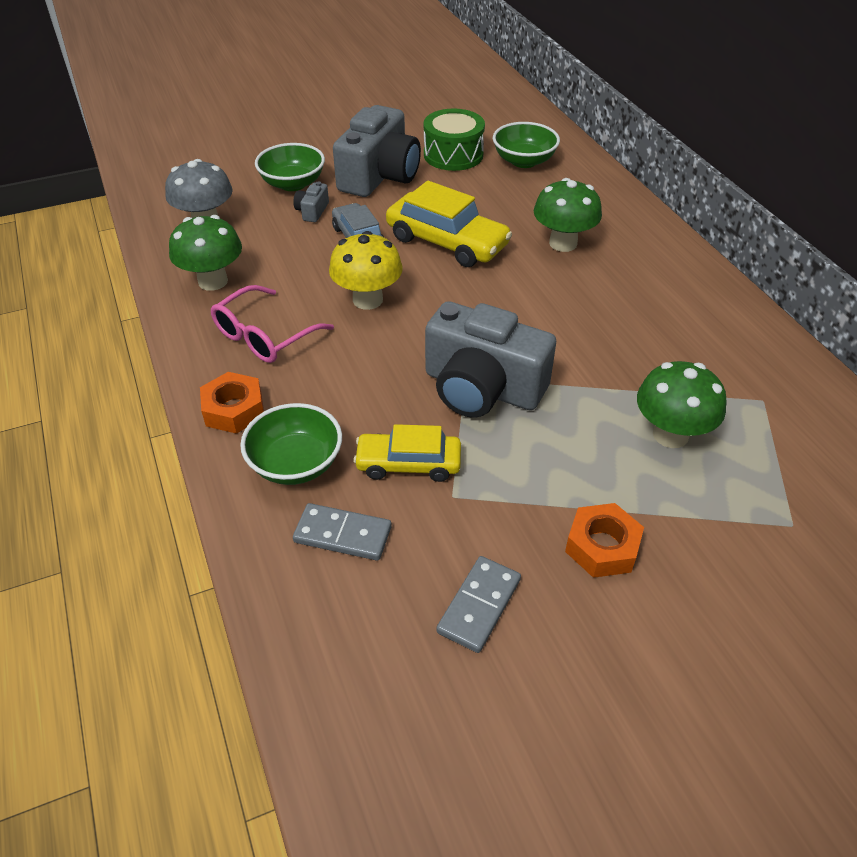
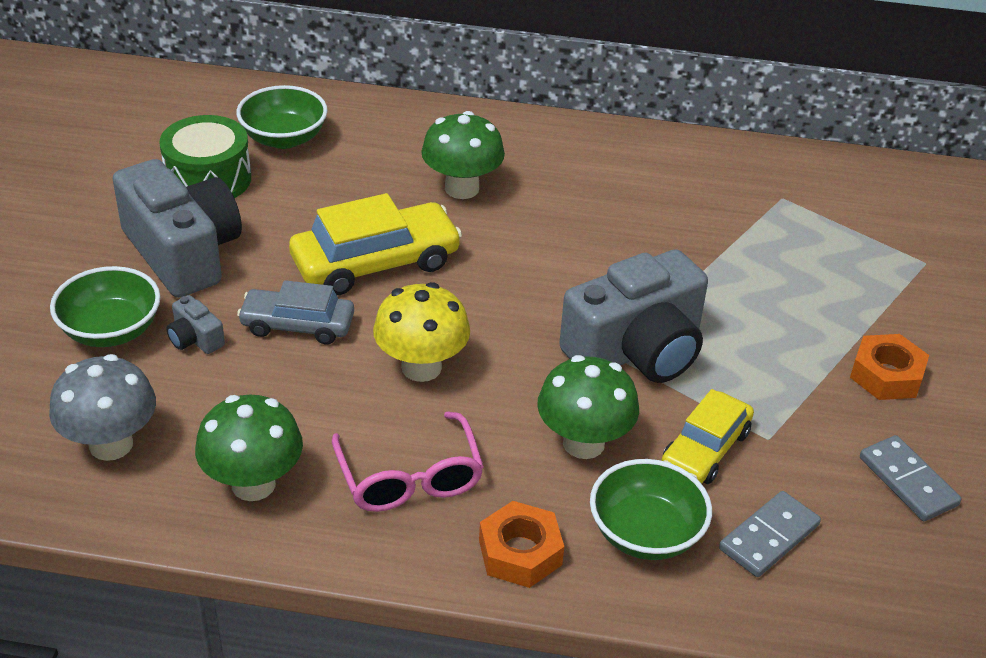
camera: 60 degrees left, 5 degrees down
(670, 434) = (786, 269): green mushroom -> green mushroom (583, 443)

